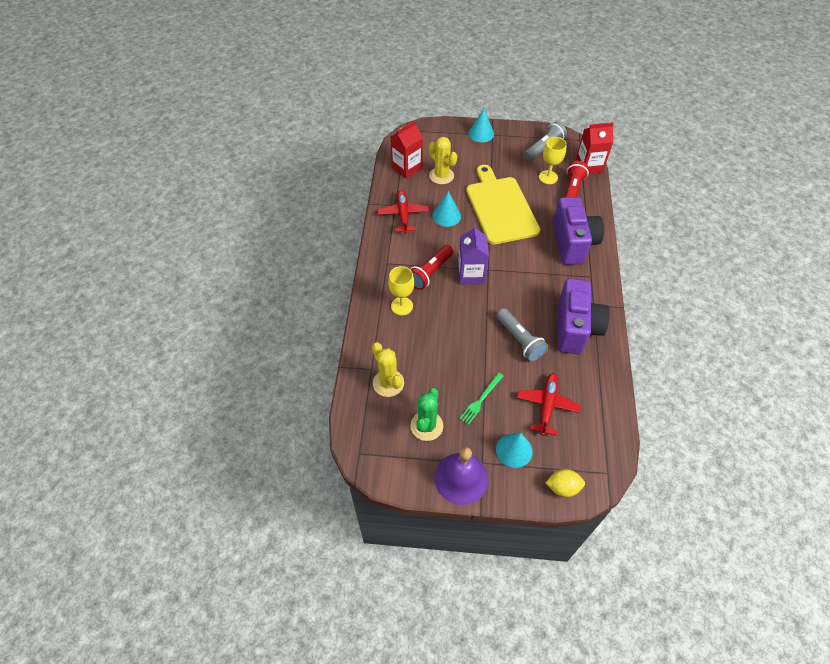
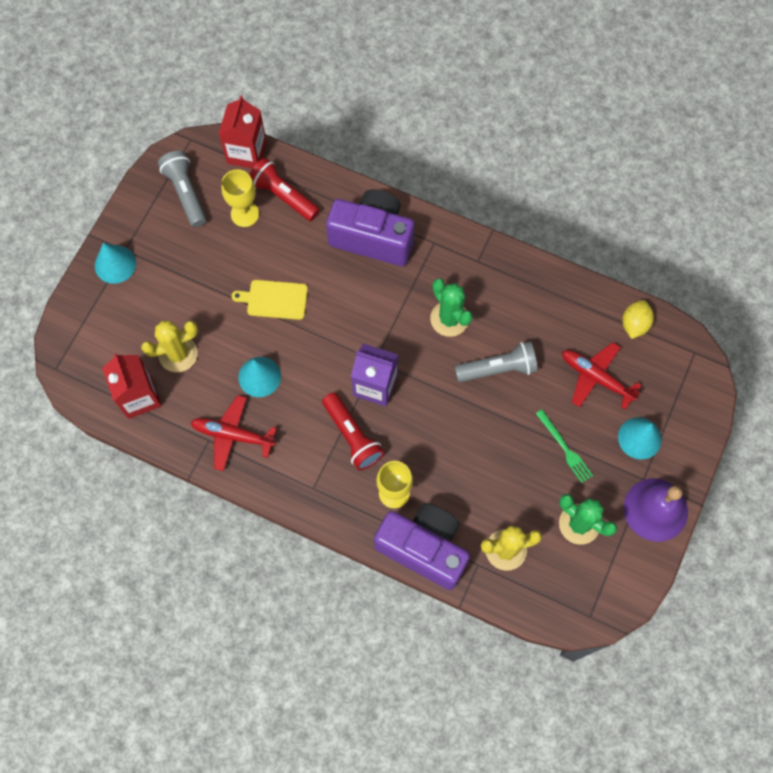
camera: 70 degrees left, 15 degrees up
(500, 207) = (274, 299): yellow cutting board -> yellow cutting board, size x0.48
(540, 301) = (449, 319): none -> green cactus
(562, 487) = (697, 406): yellow lemon -> yellow lemon (634, 324)
(575, 328) = (503, 297): purple camera -> purple camera (424, 548)

